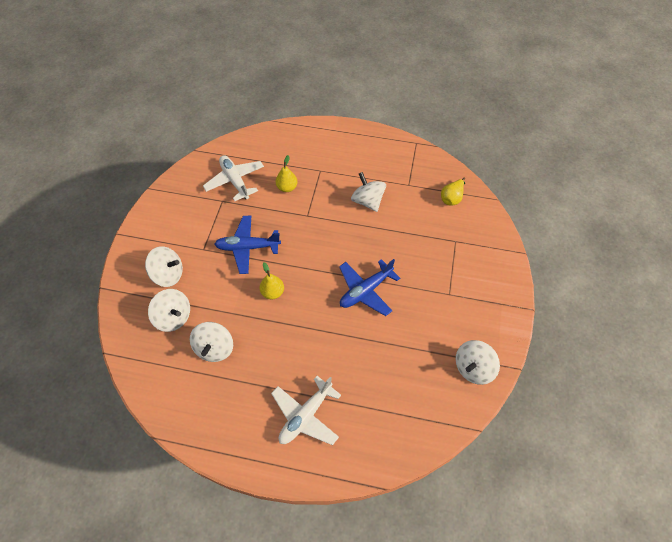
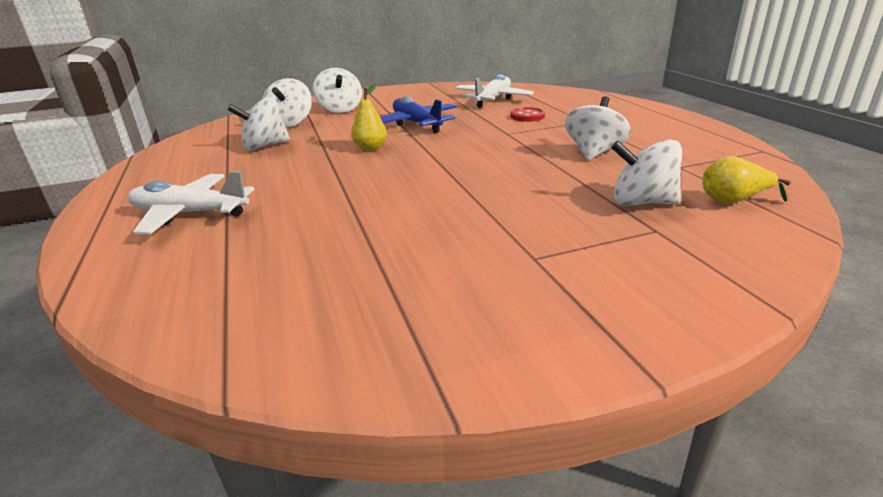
camera: 60 degrees right, 30 degrees down
(287, 187) = (527, 116): yellow pear -> red button
(365, 291) = (442, 192): blue plane -> none
(473, 368) = (391, 340): white spinning top -> white spinning top (642, 202)

